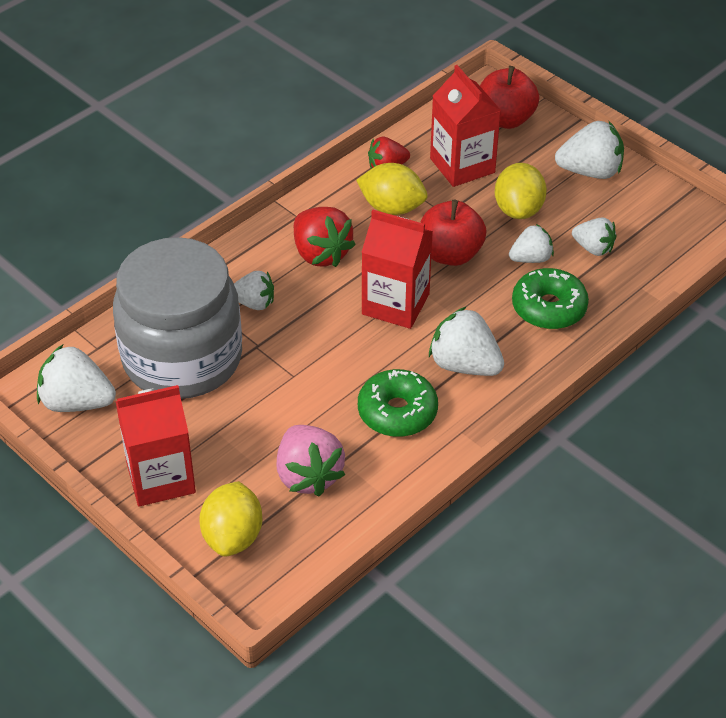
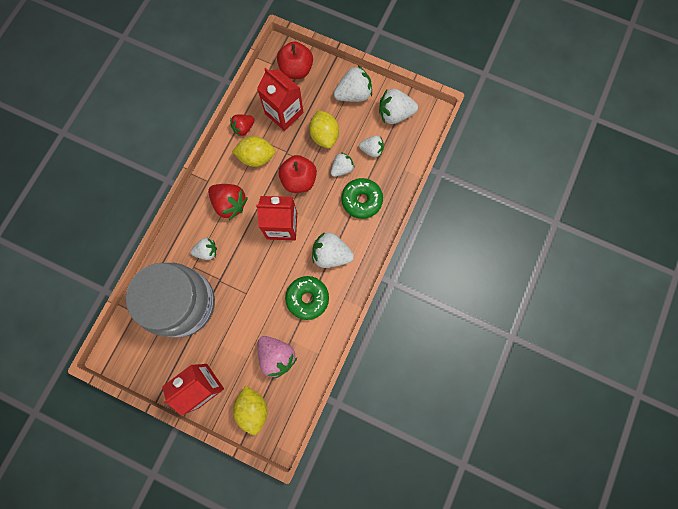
camera: 20 degrees left, 30 degrees up
(77, 402) = (139, 353): white strawberry -> white strawberry (395, 114)

